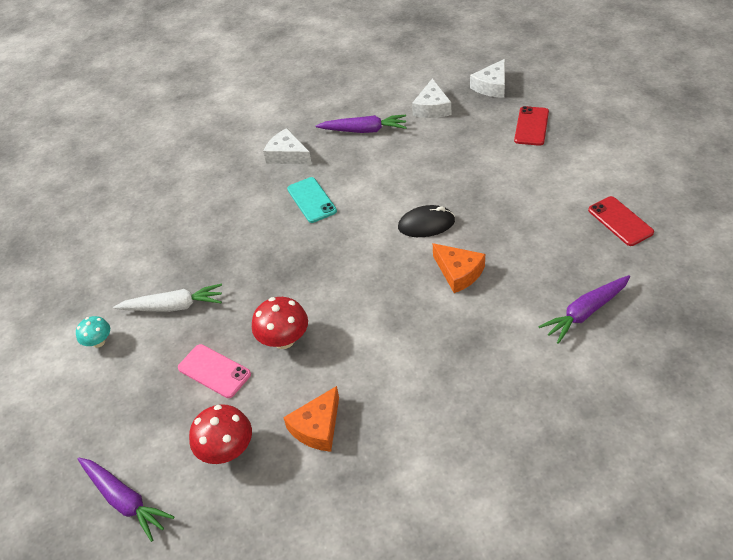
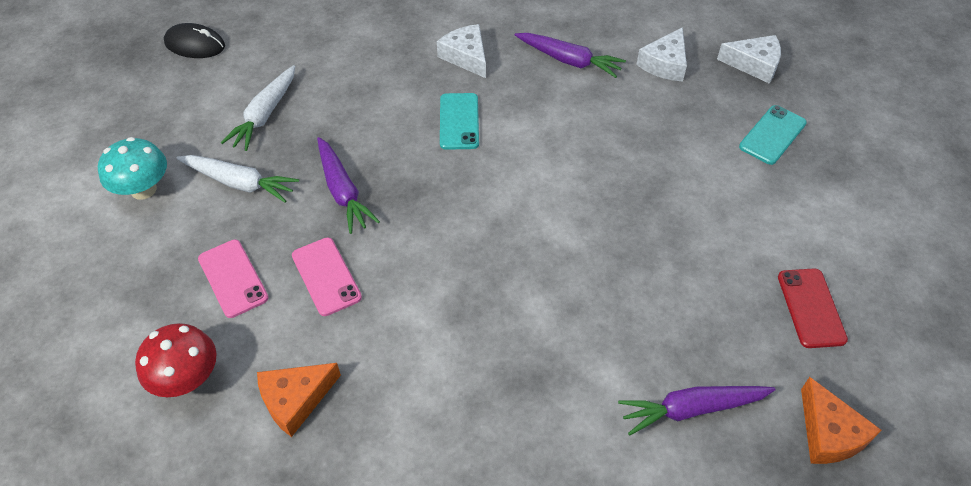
camera: 20 degrees right, 5 degrees up
(98, 342) = (143, 189): turquoise mushroom -> turquoise mushroom, size x1.62
(125, 500) = (55, 384): purple carrot -> purple carrot (343, 191)
(159, 253) = (265, 115): none -> white carrot
(284, 340) = (326, 276): red mushroom -> pink phone
(426, 224) = (569, 207): black mouse -> black mouse (195, 45)
(458, 272) = (569, 284): orange cheese -> orange cheese (829, 433)
(492, 86) = (754, 64): white cheese -> white cheese turned 135 degrees counterclockwise
(531, 126) = (772, 135): red phone -> turquoise phone

